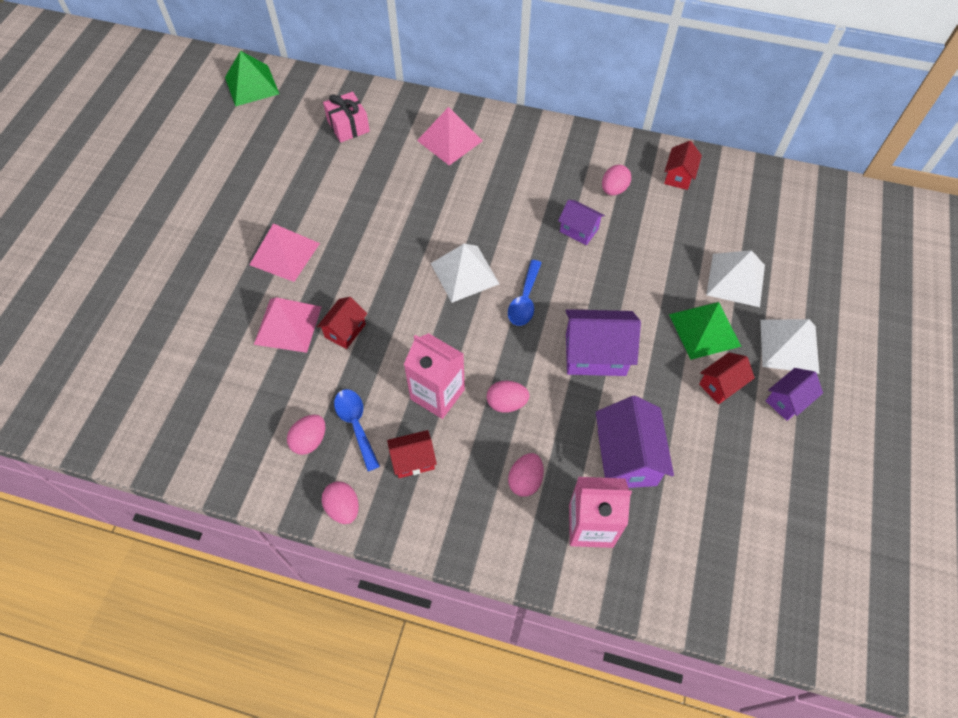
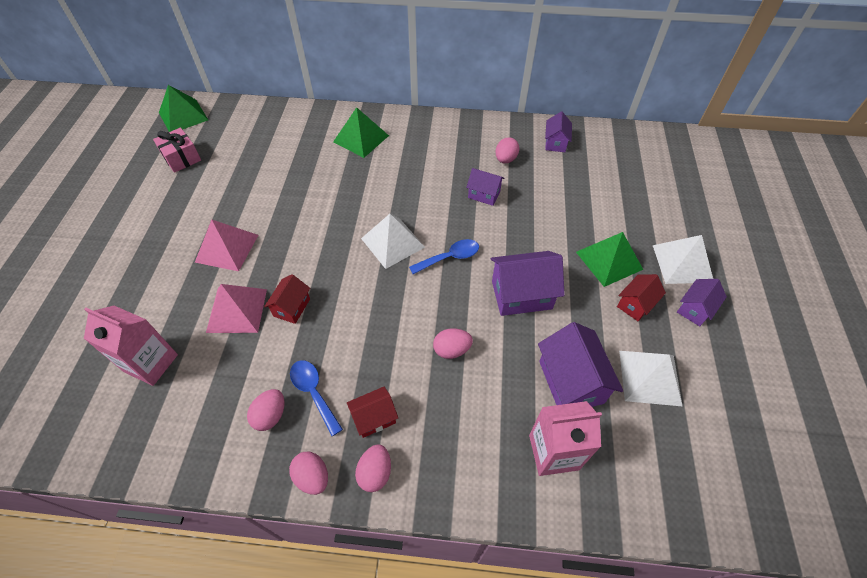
camera: 10 degrees left, 5 degrees down
(348, 126) = (272, 138): pink gift -> pink gift (181, 158)
(437, 394) = (387, 352): pink carton -> pink carton (151, 363)
(450, 140) = (361, 138): pink pyramid -> green pyramid
(524, 300) = (449, 257): blue spoon -> blue spoon turned 120 degrees counterclockwise
(525, 480) = (483, 419): pink egg -> pink egg (375, 473)
(678, 176) = (555, 143): red house -> purple house
(735, 279) = (623, 216): white pyramid -> white pyramid (649, 377)

